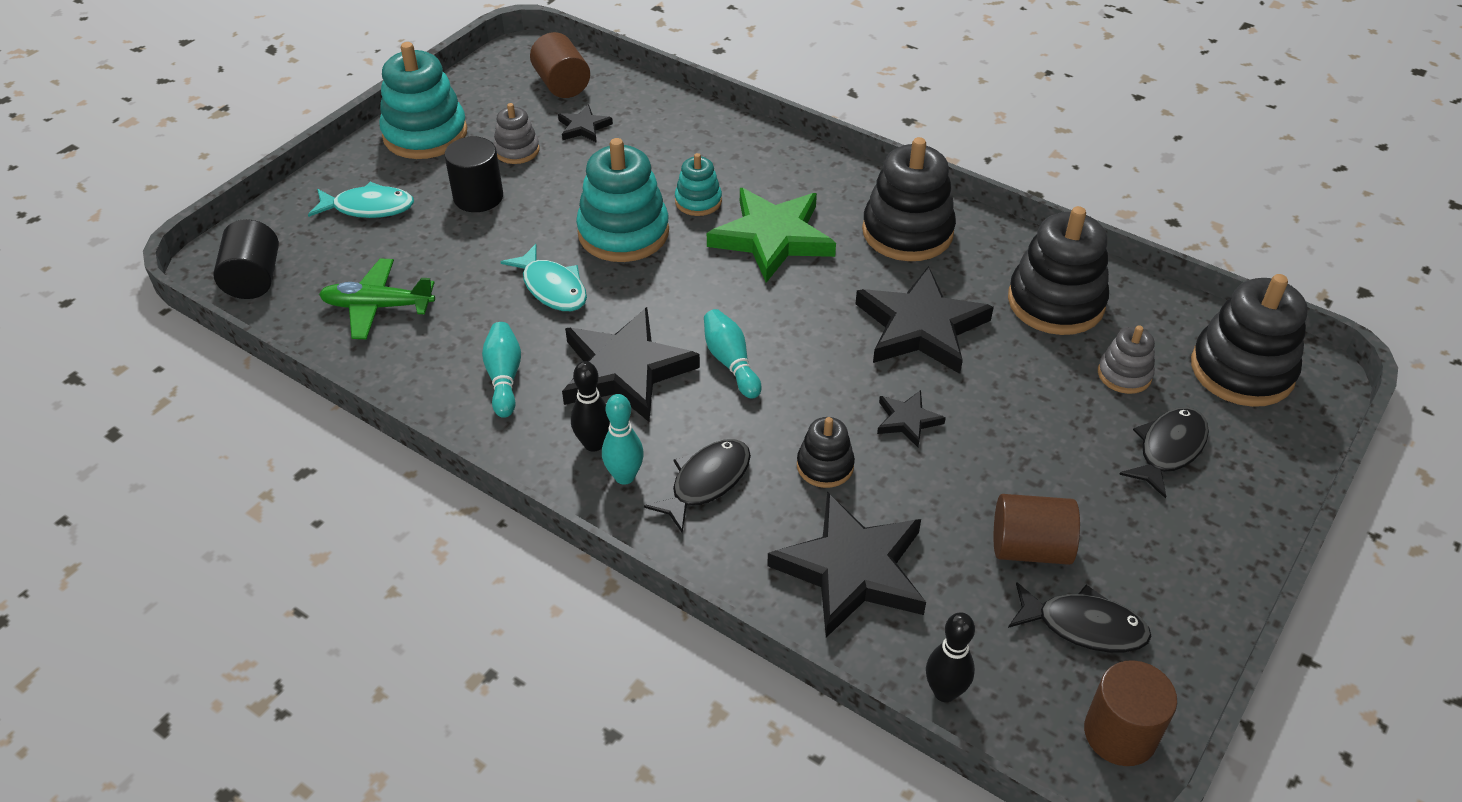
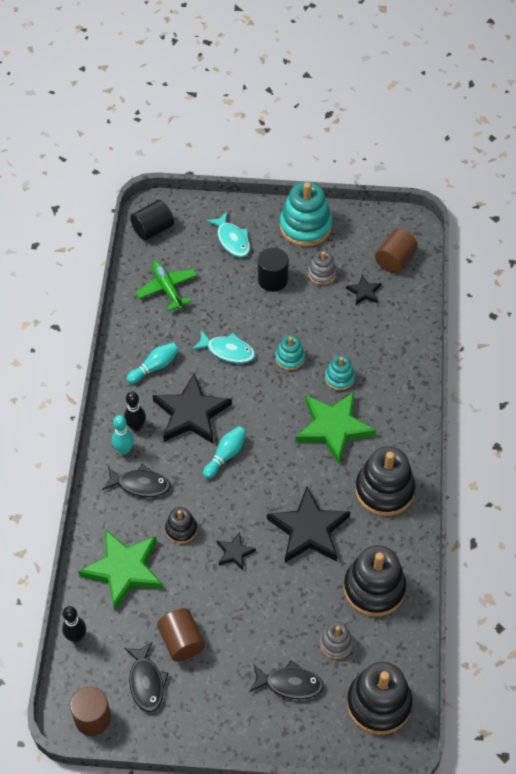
camera: 60 degrees right, 10 degrees up
(552, 288) = (227, 351): turquoise fish -> turquoise fish turned 90 degrees counterclockwise
(623, 233) = (290, 358): turquoise stacking toy -> turquoise stacking toy, size x0.53
(852, 569) = (124, 570): black star -> green star

